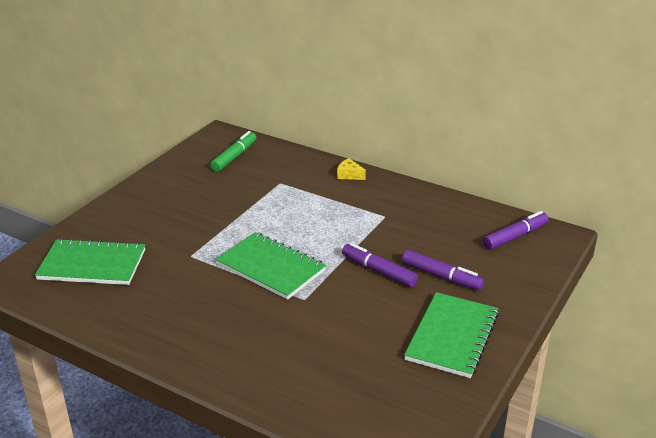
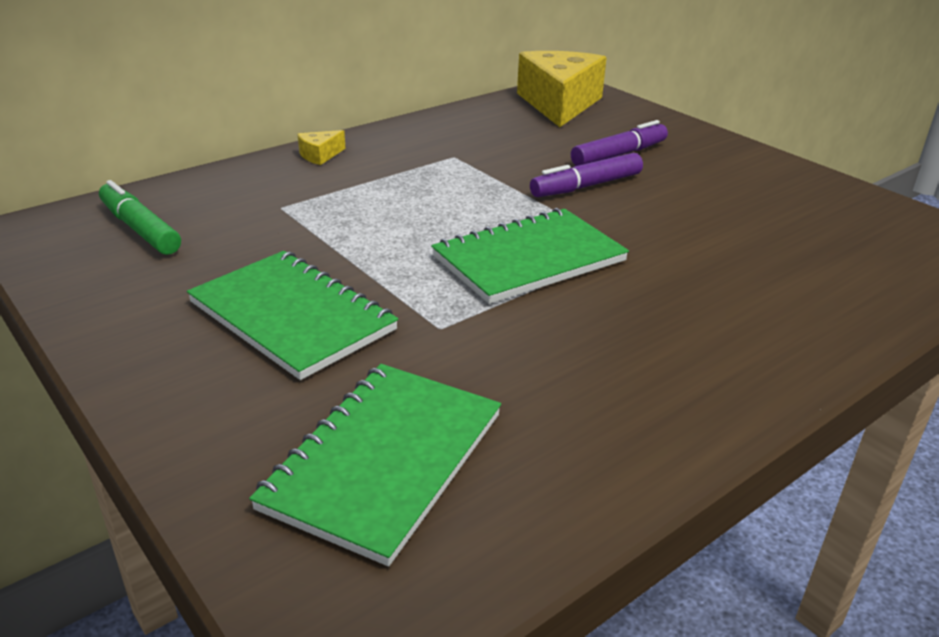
camera: 70 degrees left, 0 degrees up
(452, 337) = (746, 175): green notebook -> green notebook (292, 316)
(515, 236) = (559, 104): purple marker -> yellow cheese

